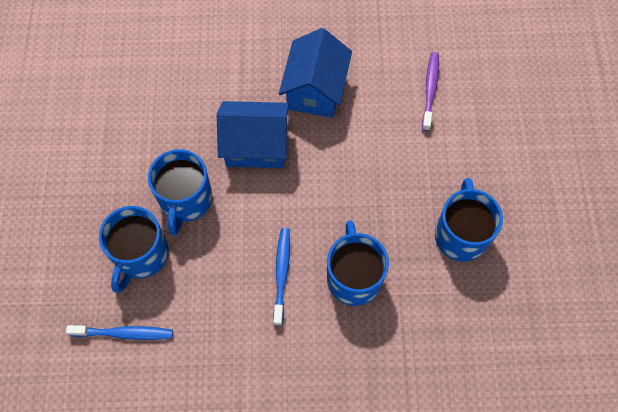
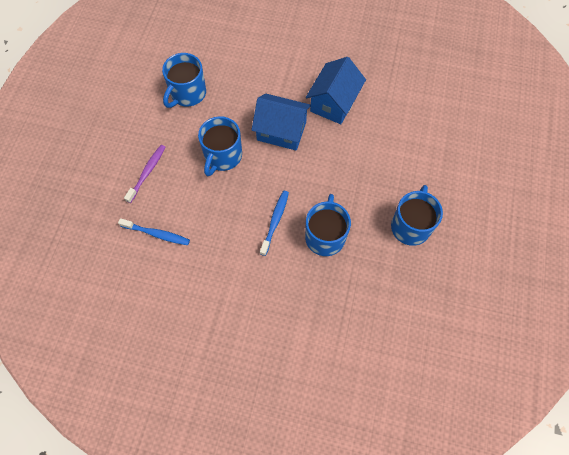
camera: 15 degrees right, 0 degrees up
(141, 255) = (182, 185): blue mug -> blue mug (187, 93)
(430, 90) = (416, 121): purple toothbrush -> purple toothbrush (147, 172)

